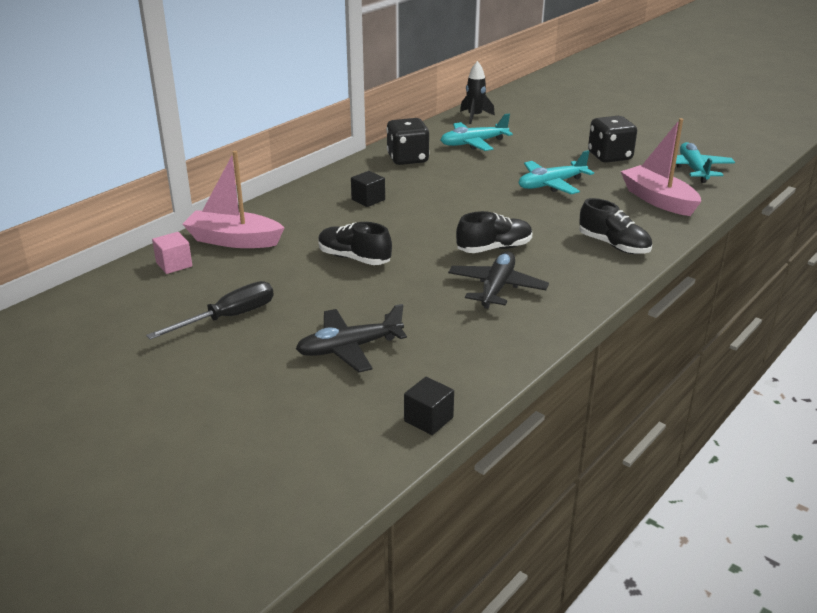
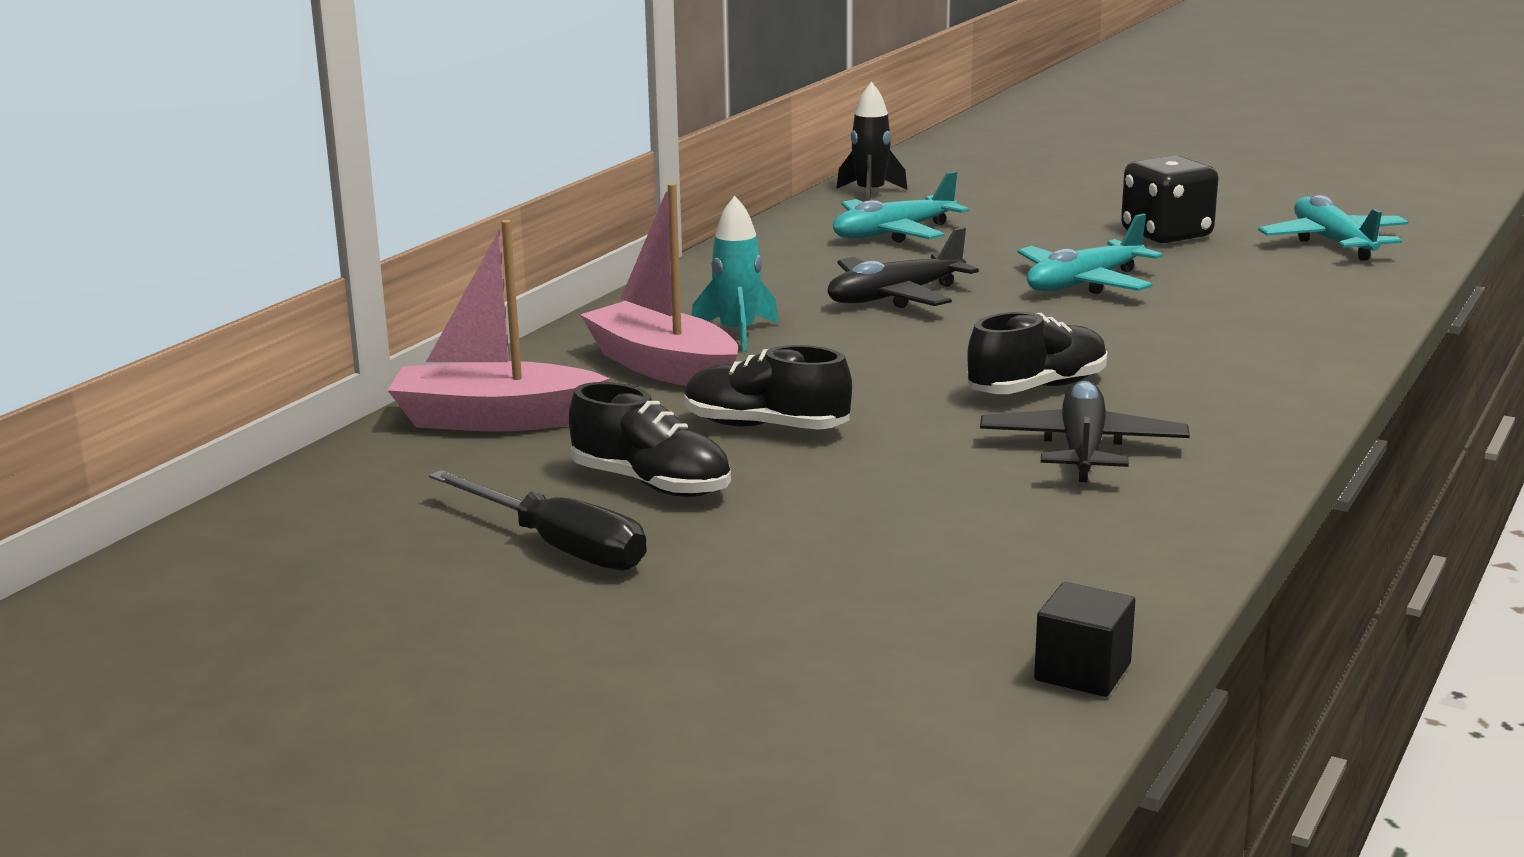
camera: 10 degrees left, 10 degrees down
(174, 264) = (388, 470): pink cube -> none
(228, 317) = (558, 546): black screwdriver -> black screwdriver turned 90 degrees clockwise
(349, 348) = (846, 572): black plane -> black plane (895, 297)
(368, 199) = (737, 333): black cube -> turquoise rocket
(407, 159) = (778, 266): black dice -> none
(613, 245) = (1263, 364): black shoe -> black shoe (651, 484)
(658, 200) = (1300, 291): pink boat -> pink boat (663, 367)

